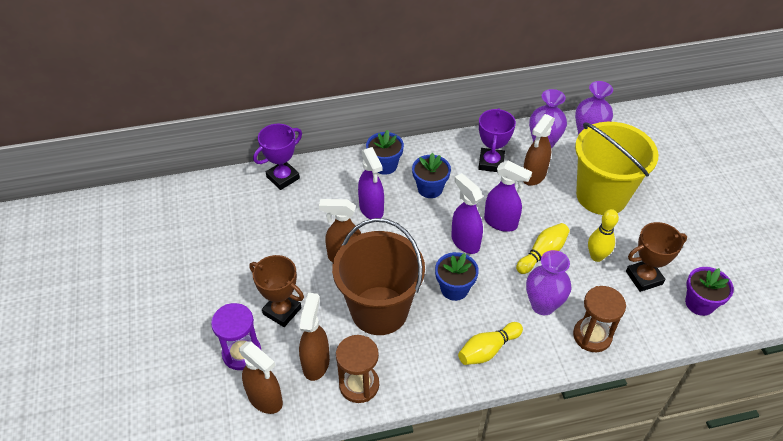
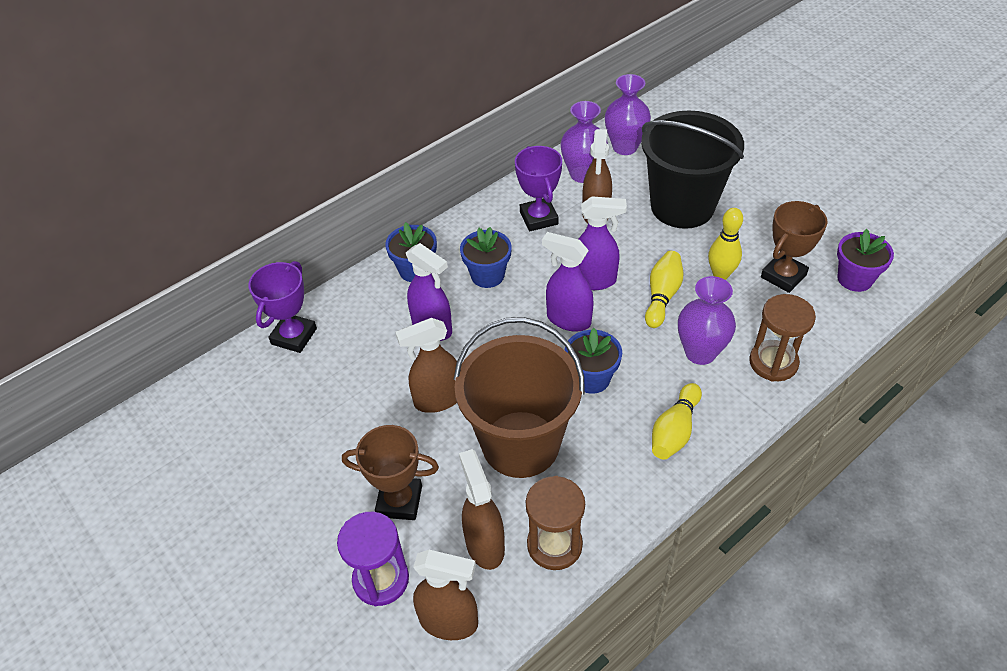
camera: 25 degrees left, 0 degrees up
(601, 196) = (682, 206): yellow bucket -> black bucket

